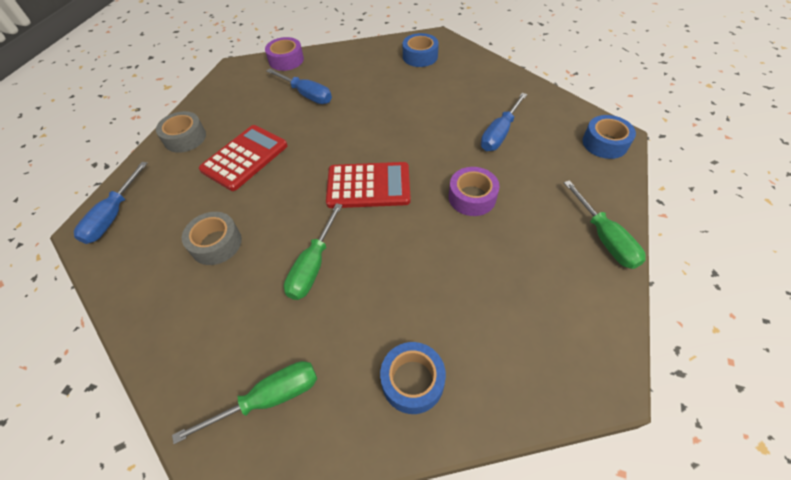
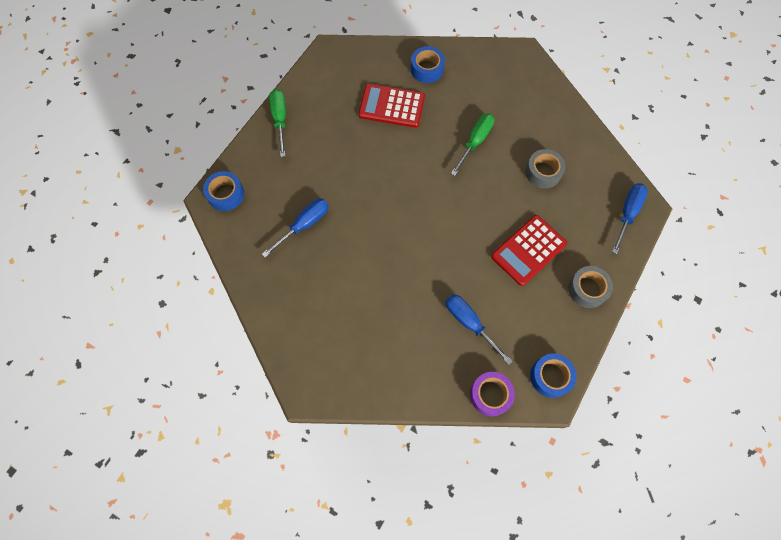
camera: 170 degrees left, 15 degrees up
(268, 398) = (503, 76): green screwdriver -> none
(368, 186) = (427, 196): red calculator -> red calculator (391, 106)
(420, 56) = (337, 359): blue tape -> blue tape (550, 377)
(472, 197) = (352, 169): purple tape -> none

